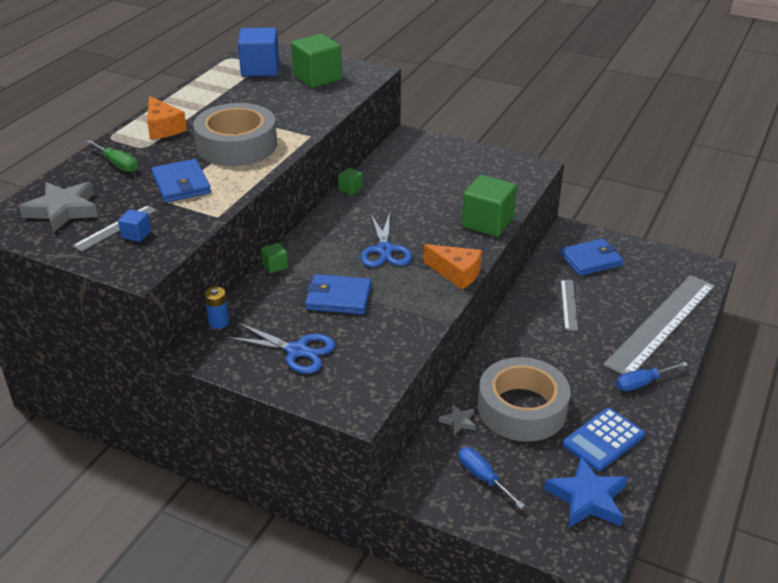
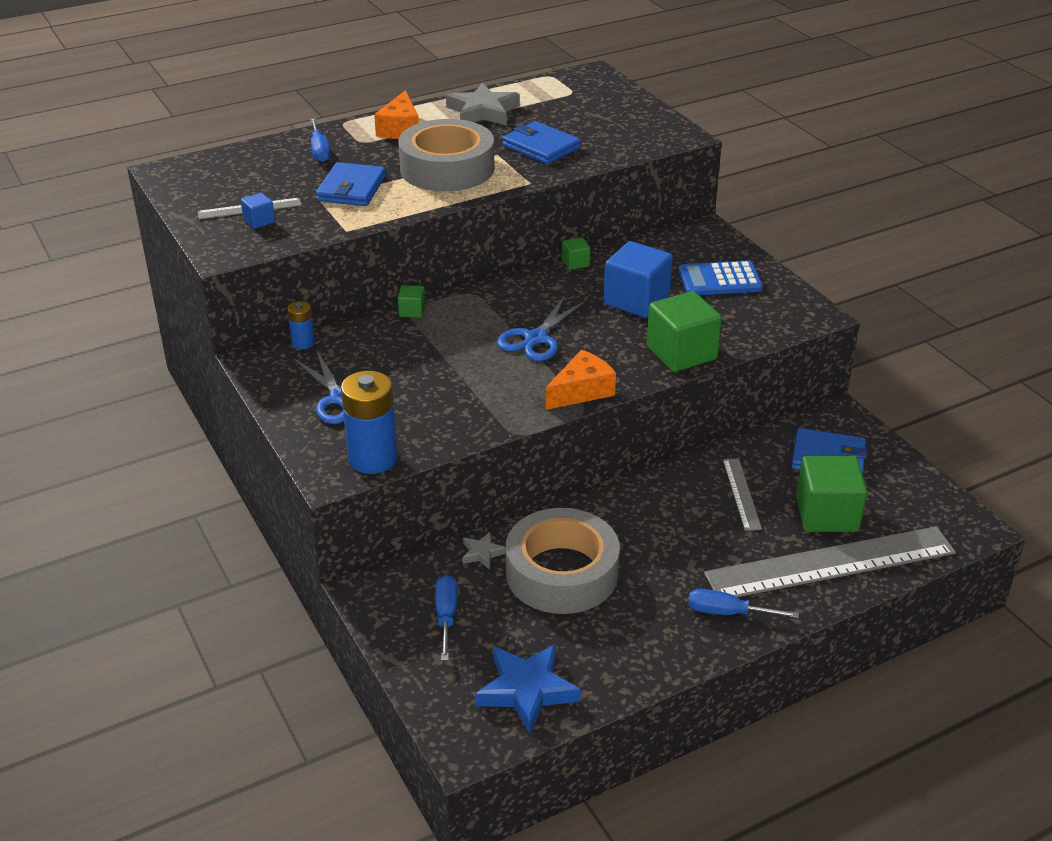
camera: 35 degrees right, 0 degrees up
(63, 210) = (227, 177): grey star -> grey star (483, 112)
(117, 164) = (319, 150): green screwdriver -> blue screwdriver
(260, 69) = (567, 97): blue cube -> blue cube (636, 300)
(317, 77) = (615, 124): green cube -> green cube (826, 514)
(338, 298) = (436, 366): blue wallet -> blue wallet (541, 147)
(373, 384) = (373, 459): none -> blue battery
(456, 273) = (582, 391): orange cheese -> orange cheese turned 105 degrees counterclockwise
(569, 304) = (741, 493): grey ruler -> grey ruler turned 45 degrees counterclockwise
(603, 440) = (612, 646): blue calculator -> blue calculator (719, 280)

